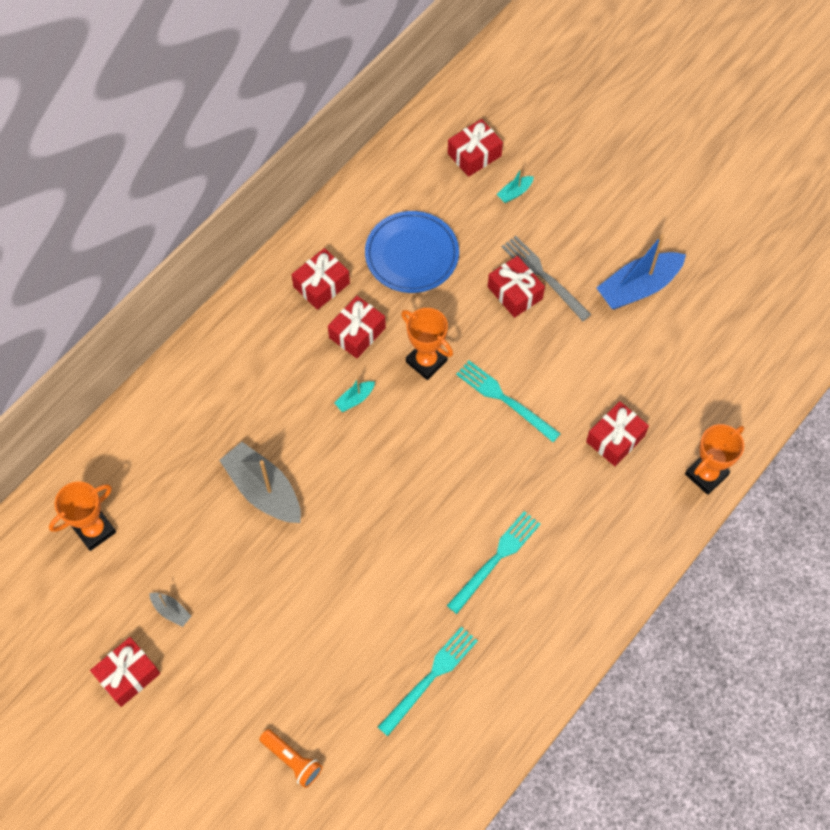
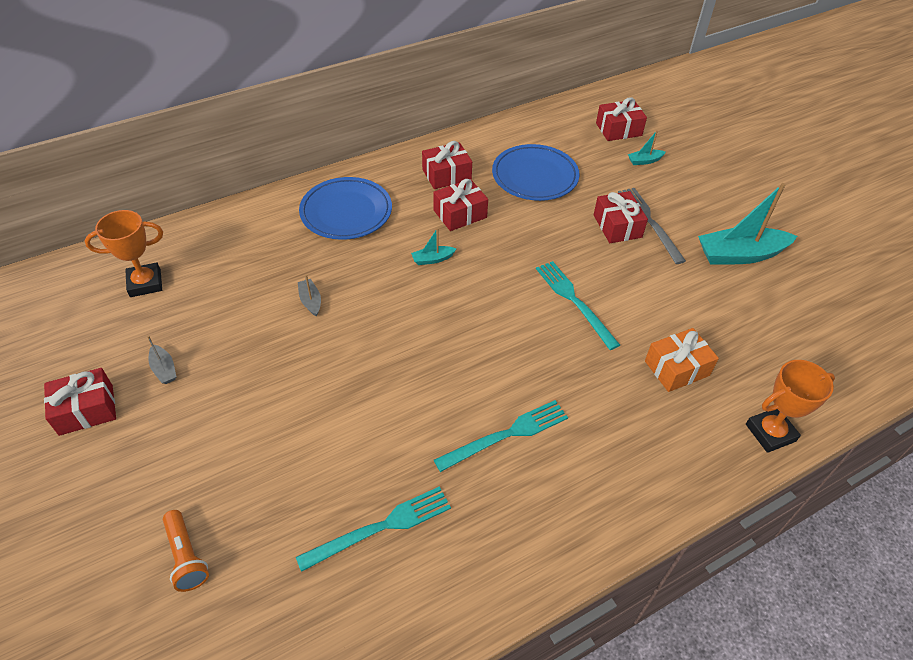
camera: 20 degrees right, 15 degrees down
(243, 372) = (346, 212): none -> blue plate
(264, 490) = (310, 301): grey boat -> grey boat, size x0.45
(426, 361) = (512, 251): orange trophy -> none
(615, 439) = (677, 368): red gift -> orange gift
(638, 287) = (740, 255): blue boat -> turquoise boat

